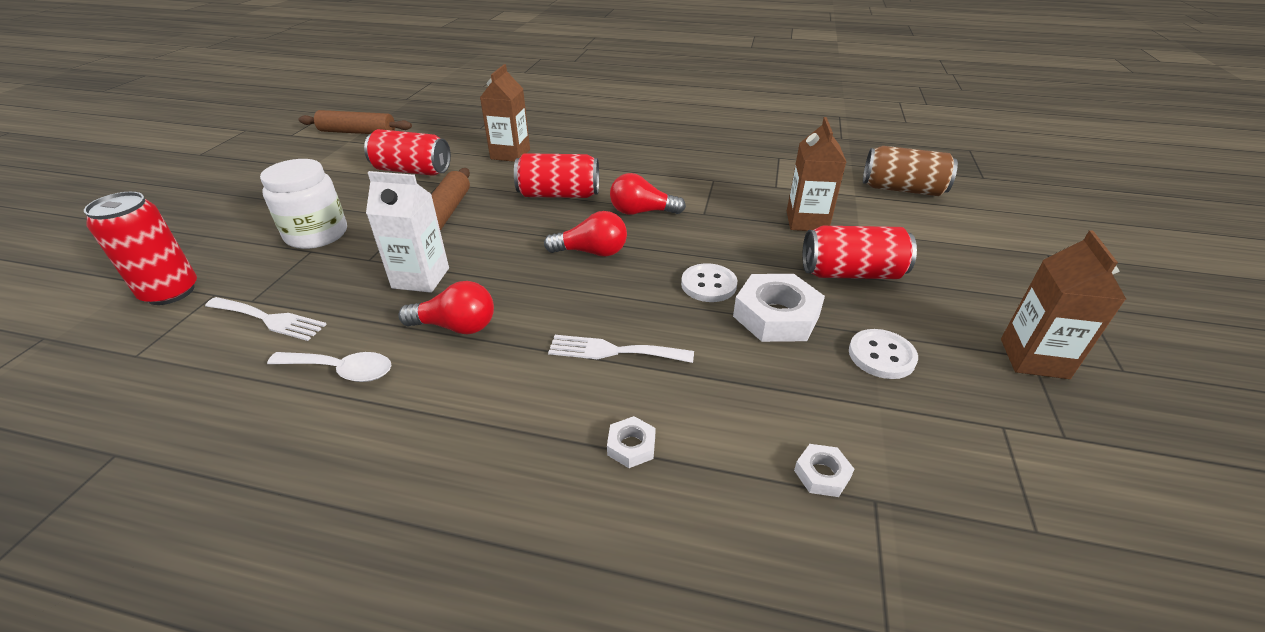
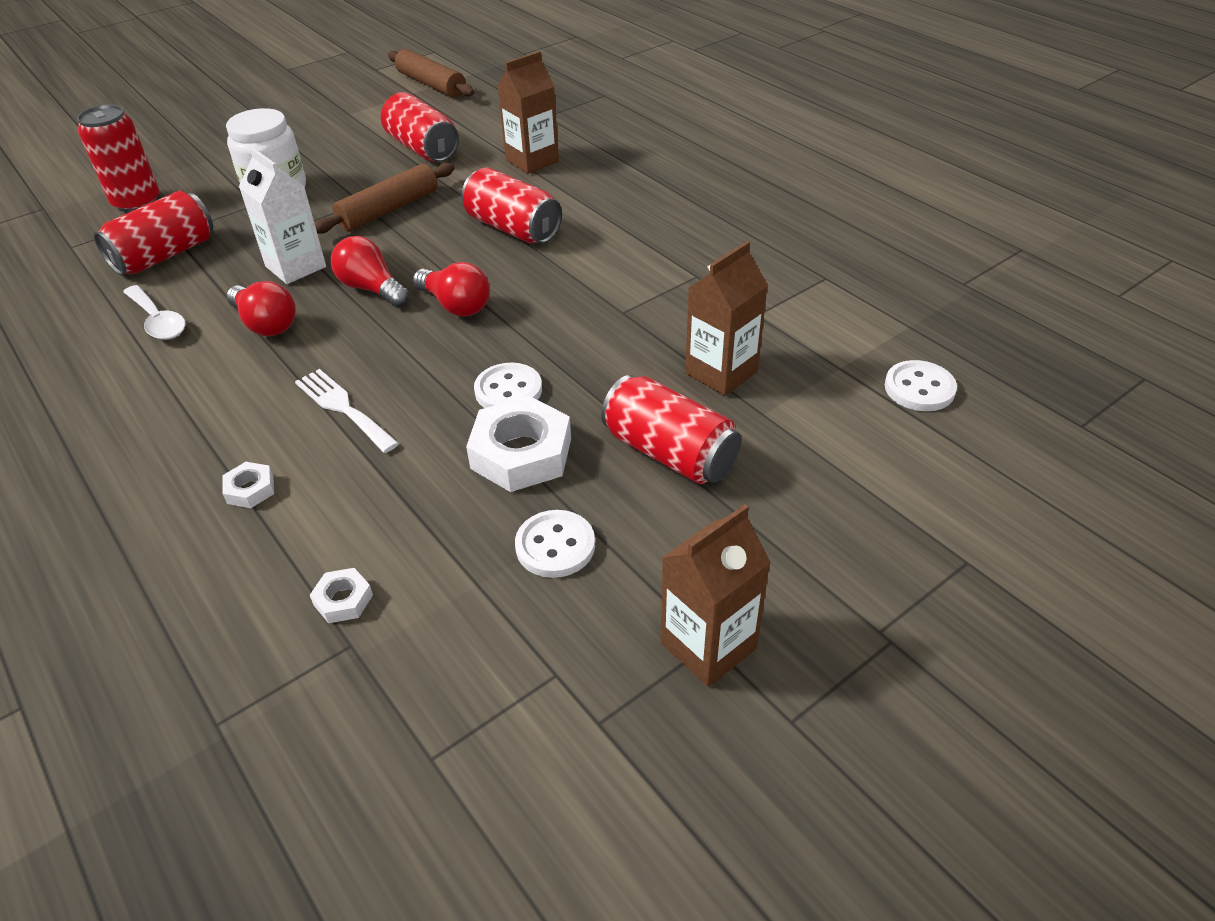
camera: 40 degrees right, 5 degrees up
(269, 319) = (165, 255): white fork -> red can
(641, 212) = (562, 282): red light bulb -> red light bulb (371, 289)
(902, 189) = (919, 388): brown can -> white button

